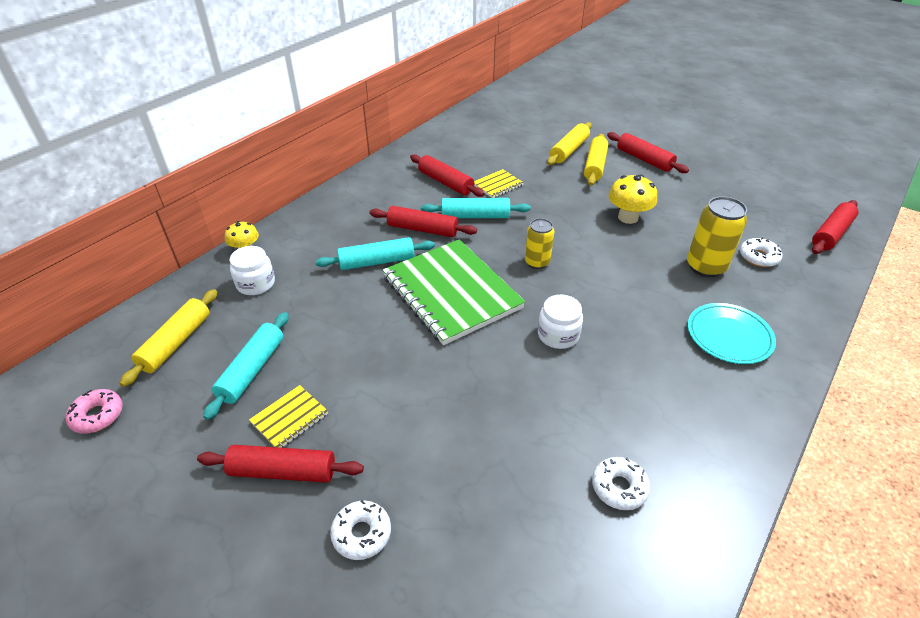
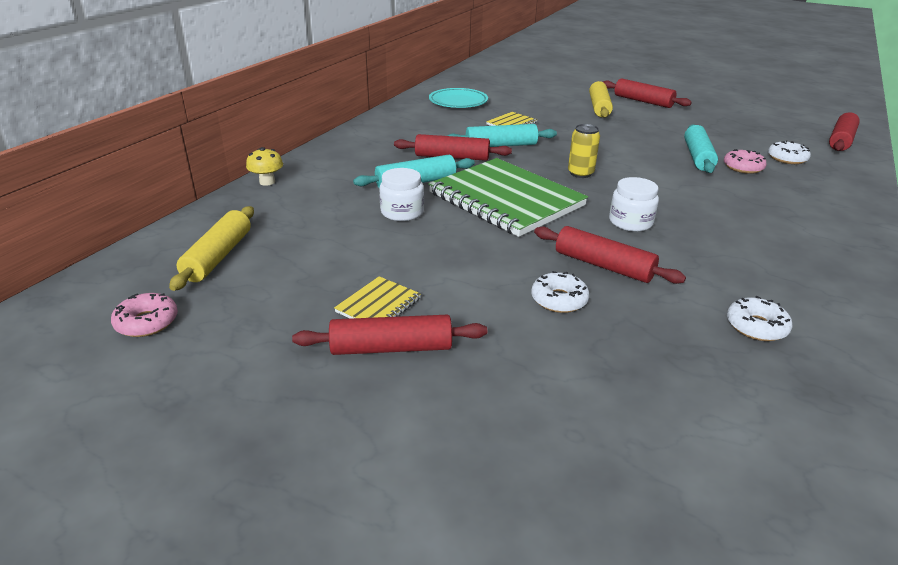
camera: 10 degrees left, 10 degrees down
(252, 370) = (317, 271): turquoise rolling pin -> turquoise rolling pin (698, 157)
(256, 284) = (290, 206): white jar -> white jar (402, 212)
(361, 534) = (506, 389): white donut -> white donut (559, 300)
(445, 182) = (458, 124): red rolling pin -> red rolling pin (603, 266)
(569, 150) = (568, 98): yellow rolling pin -> none
(628, 217) = (650, 139): yellow mushroom -> none
(705, 267) = (743, 167): yellow can -> pink donut
(729, 336) = (793, 212): turquoise plate -> turquoise plate (458, 102)

